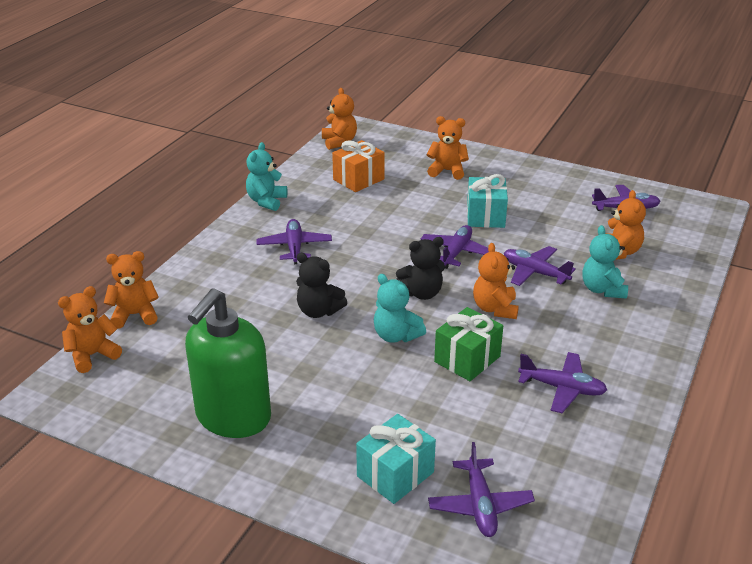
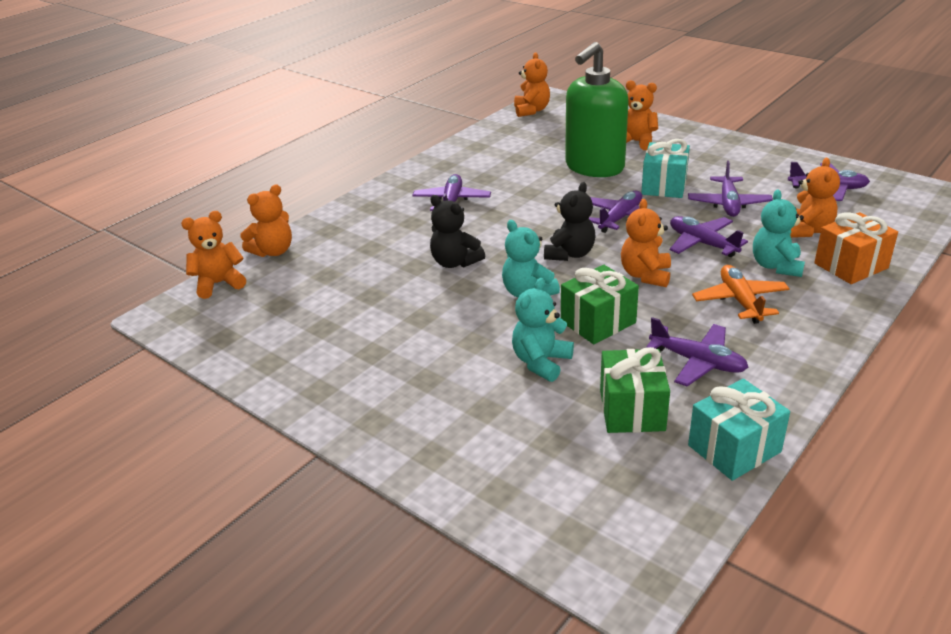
camera: 15 degrees right, 0 degrees up
(135, 315) = (273, 251): orange teddy bear -> orange teddy bear turned 135 degrees clockwise
(233, 417) = (331, 354): green soap dispenser -> green soap dispenser (594, 167)
(266, 201) = (439, 159): turquoise teddy bear -> turquoise teddy bear (541, 362)
(358, 179) = (539, 145): orange gift -> orange gift (851, 266)
(395, 474) = (479, 429): turquoise gift -> turquoise gift (734, 448)
(422, 293) = (570, 254): black teddy bear -> black teddy bear turned 60 degrees counterclockwise
(480, 505) = (563, 472): purple plane -> purple plane (728, 204)
(520, 440) = (632, 410): none -> green gift
(581, 326) = (740, 301): none -> orange plane

